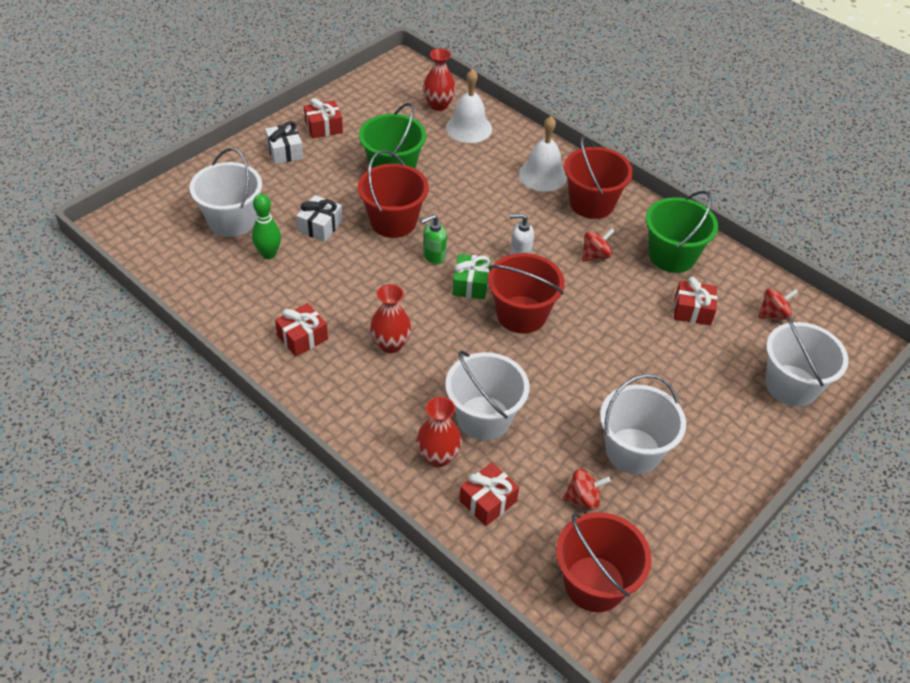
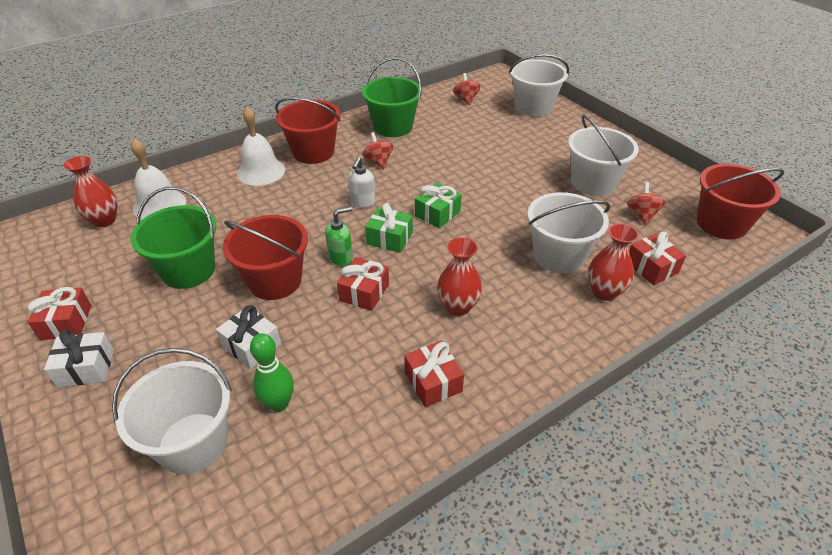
camera: 75 degrees left, 5 degrees down
(433, 256) = (341, 258): green soap dispenser -> green soap dispenser turned 105 degrees counterclockwise
(521, 314) = (437, 214): red bucket -> green gift
(692, 310) = (454, 129): red gift -> red gift (364, 292)

